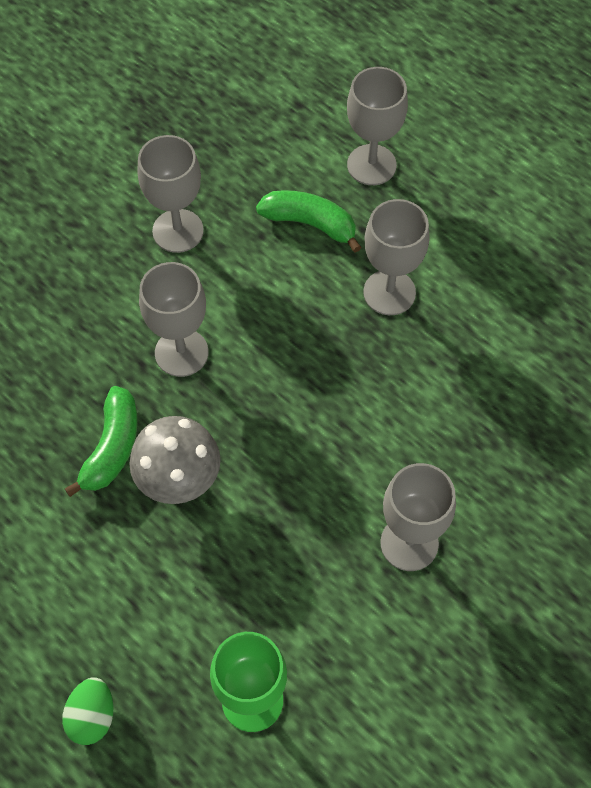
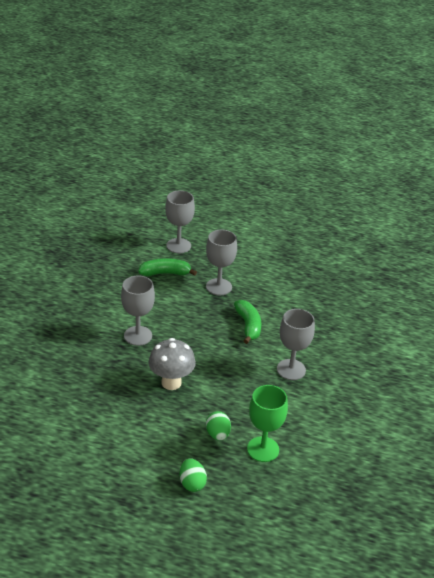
camera: 30 degrees left, 25 degrees down
(112, 447) = (129, 380): green banana -> green banana (248, 326)
(178, 231) = (104, 293): grey goblet -> none
(193, 632) = (217, 434): none -> green egg

